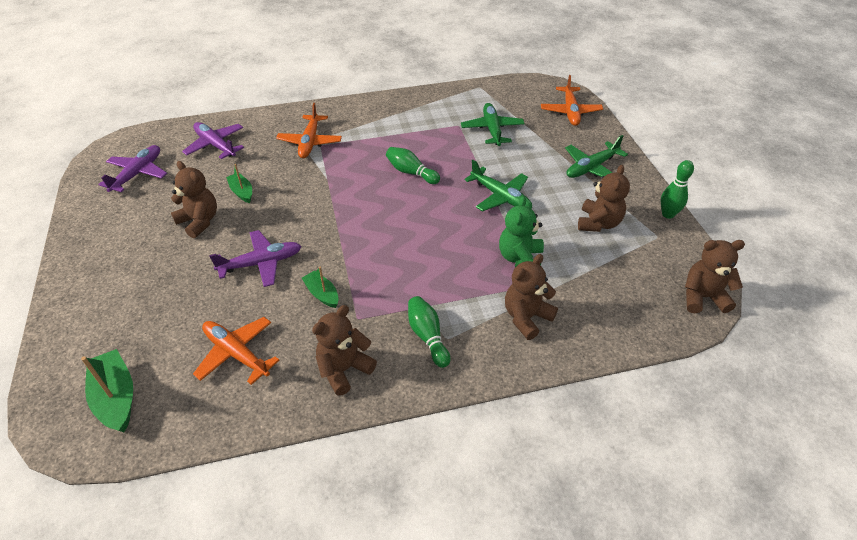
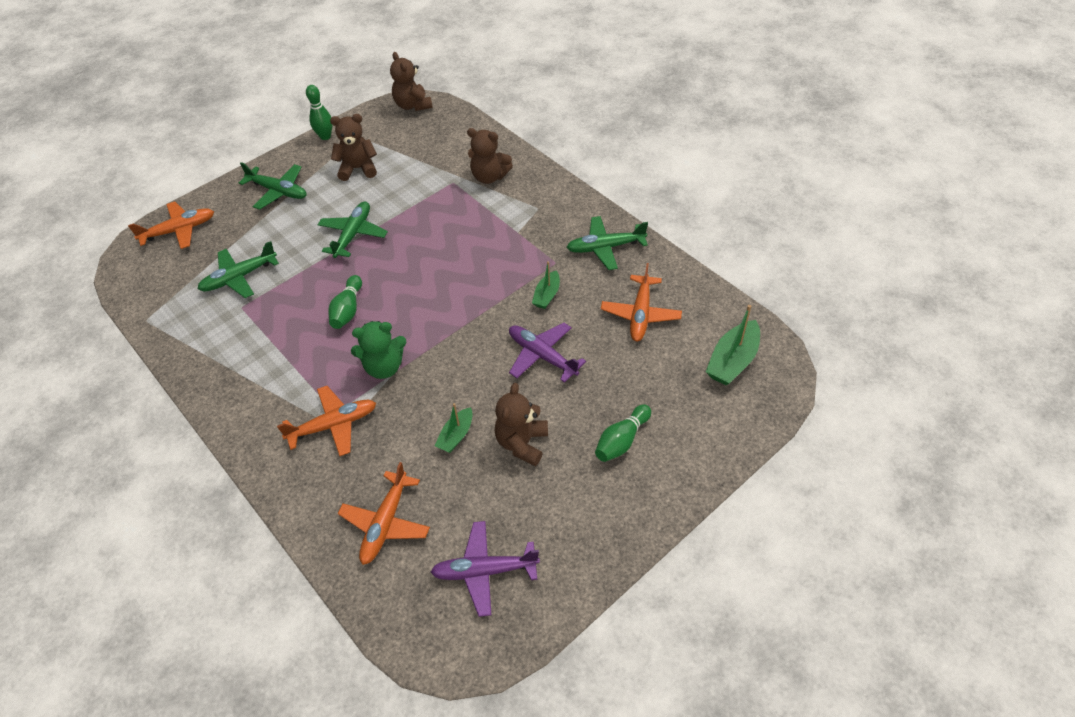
camera: 115 degrees left, 5 degrees up
(215, 145) = (385, 523): purple plane -> orange plane
(344, 369) = (605, 247): brown teddy bear -> green plane
(428, 336) = (543, 218): green bowling pin -> green bowling pin (622, 440)
(520, 258) = (428, 198): green teddy bear -> green teddy bear (384, 367)

